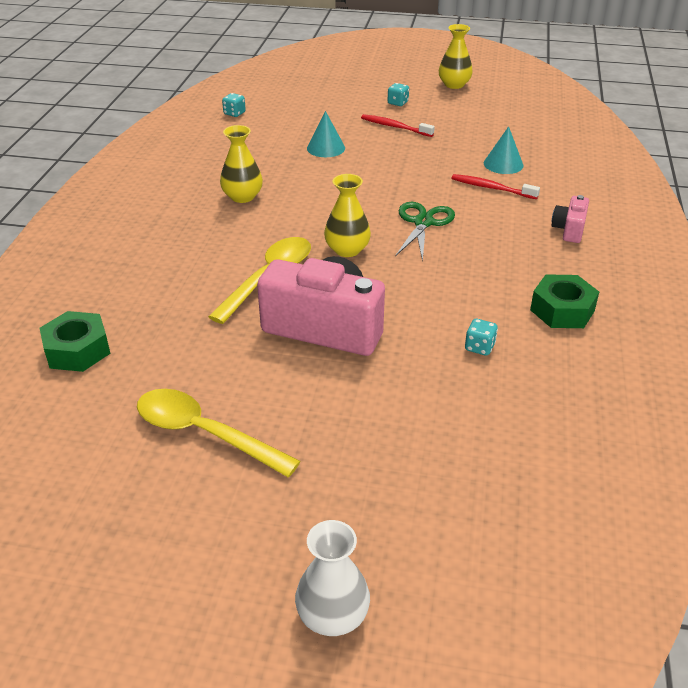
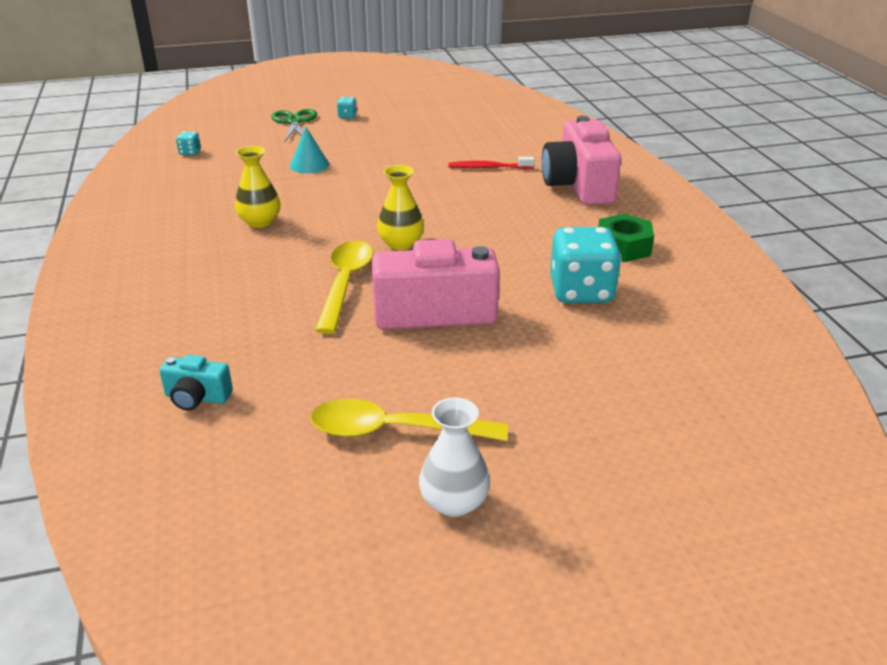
camera: 25 degrees left, 5 degrees down
(77, 350) = (197, 397): green nut -> turquoise camera
(332, 615) = (637, 537): white vase -> white vase (454, 502)
(395, 127) = (361, 136): red toothbrush -> none
(423, 223) = (451, 207): green scissors -> green scissors (294, 122)
(454, 85) = (387, 93): yellow vase -> none
(479, 347) = (581, 291): turquoise dice -> turquoise dice, size x2.38
(503, 164) = (482, 147): turquoise cone -> none
(569, 229) = (578, 186): pink camera -> pink camera, size x2.12

